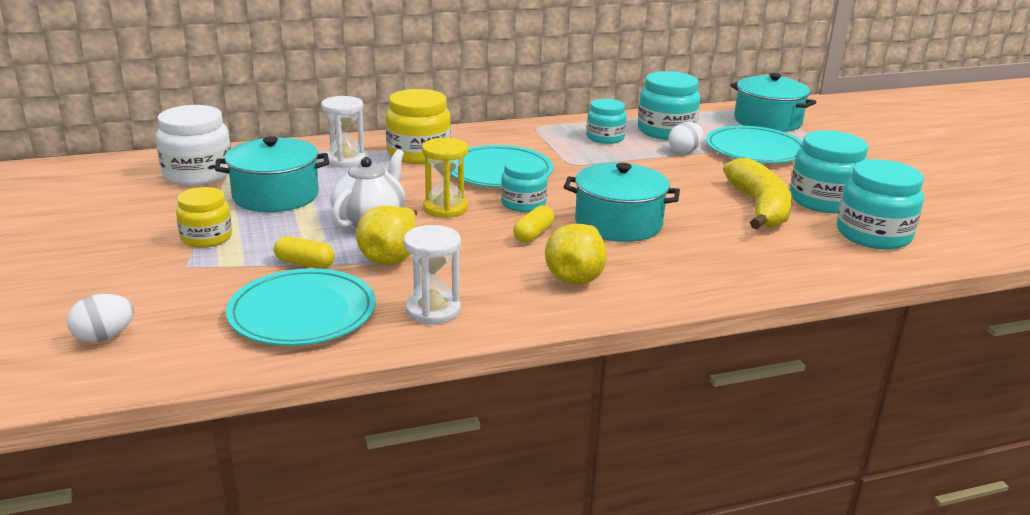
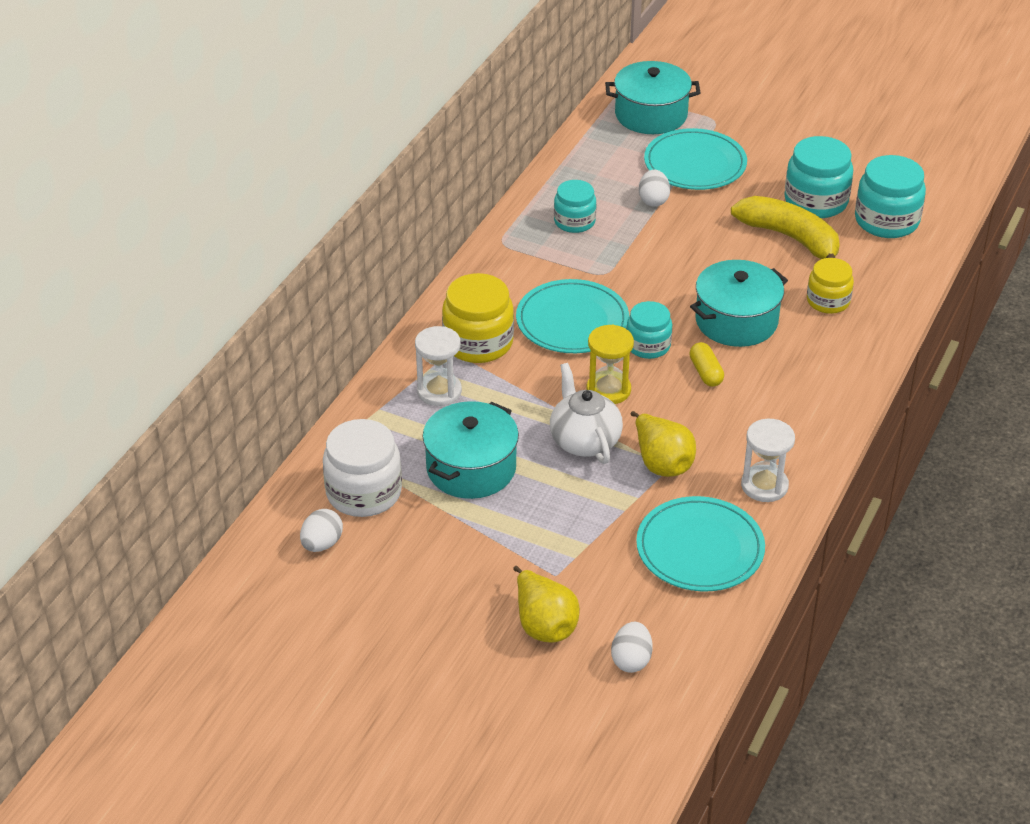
camera: 45 degrees left, 15 degrees up
(123, 180) = (322, 544): none -> white egg
(206, 238) = (513, 543): yellow jar -> yellow jar (828, 301)
(305, 263) = (622, 511): yellow capsule -> none
(577, 276) = (790, 392): yellow pear -> yellow pear (544, 624)
(666, 131) = (602, 180): turquoise jar -> none

